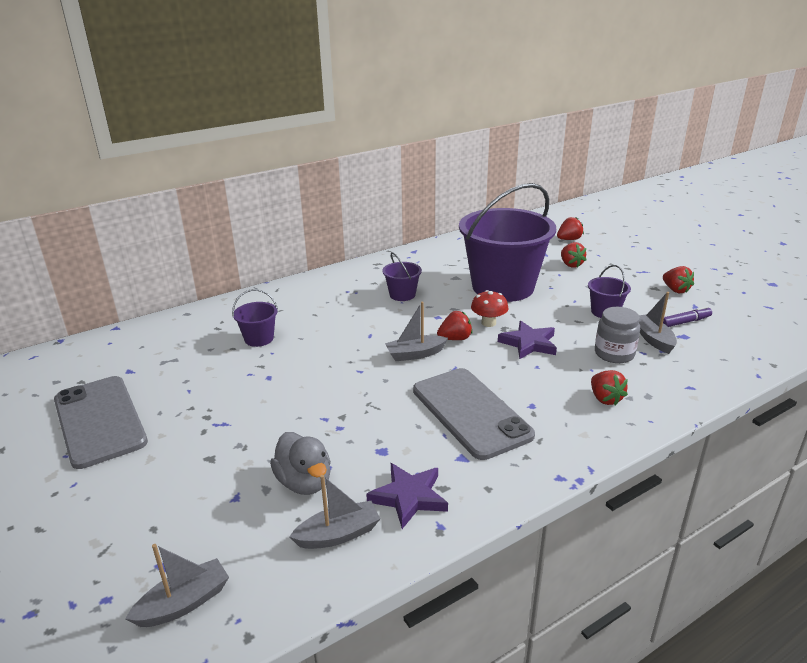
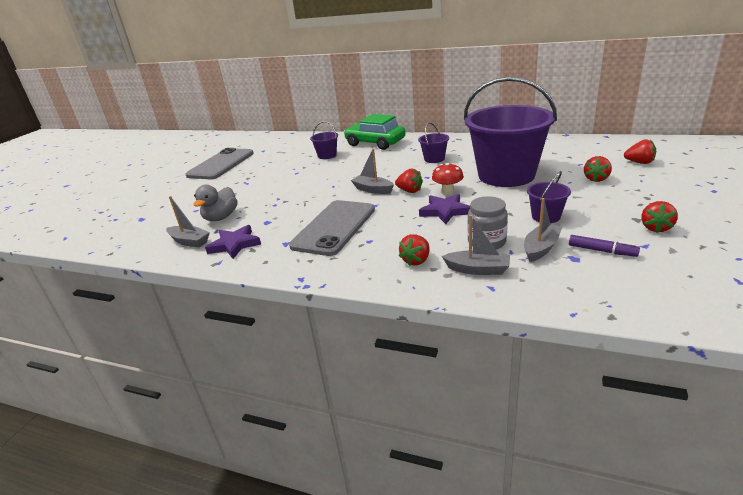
camera: 55 degrees right, 0 degrees up
(184, 603) = (122, 232): grey boat -> grey boat (478, 269)
(288, 300) = (375, 143): none -> green car

